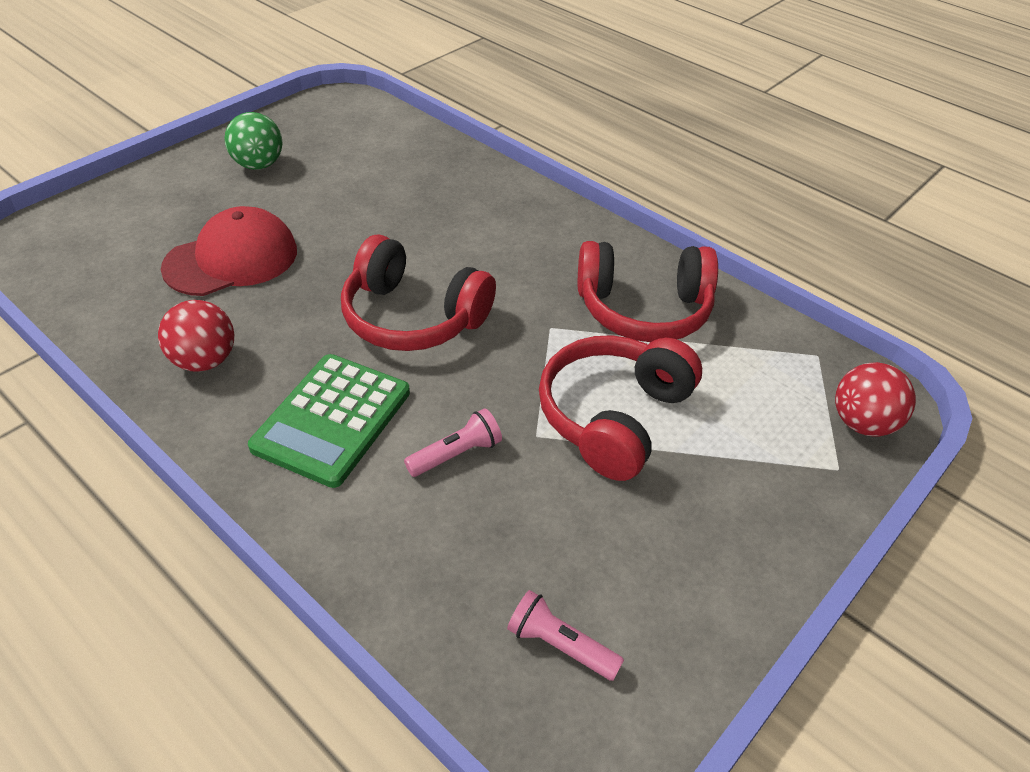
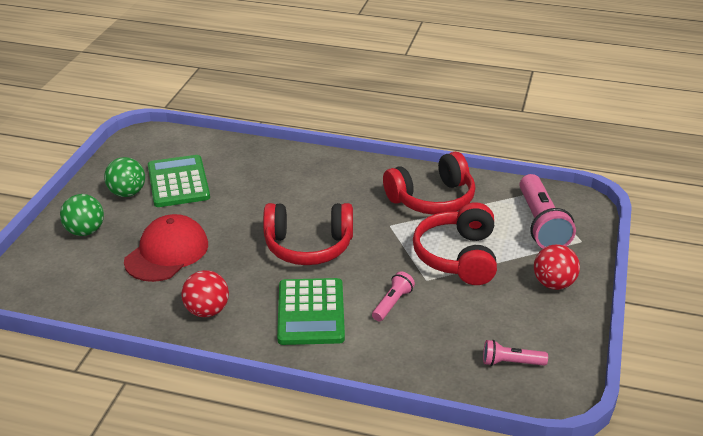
camera: 25 degrees left, 10 degrees down
(168, 197) = (85, 231): none -> green ball
(329, 170) = (178, 182): none -> green calculator
(787, 412) = (541, 224): none -> pink flashlight
(862, 423) = (579, 216): red ball -> red ball (553, 284)

